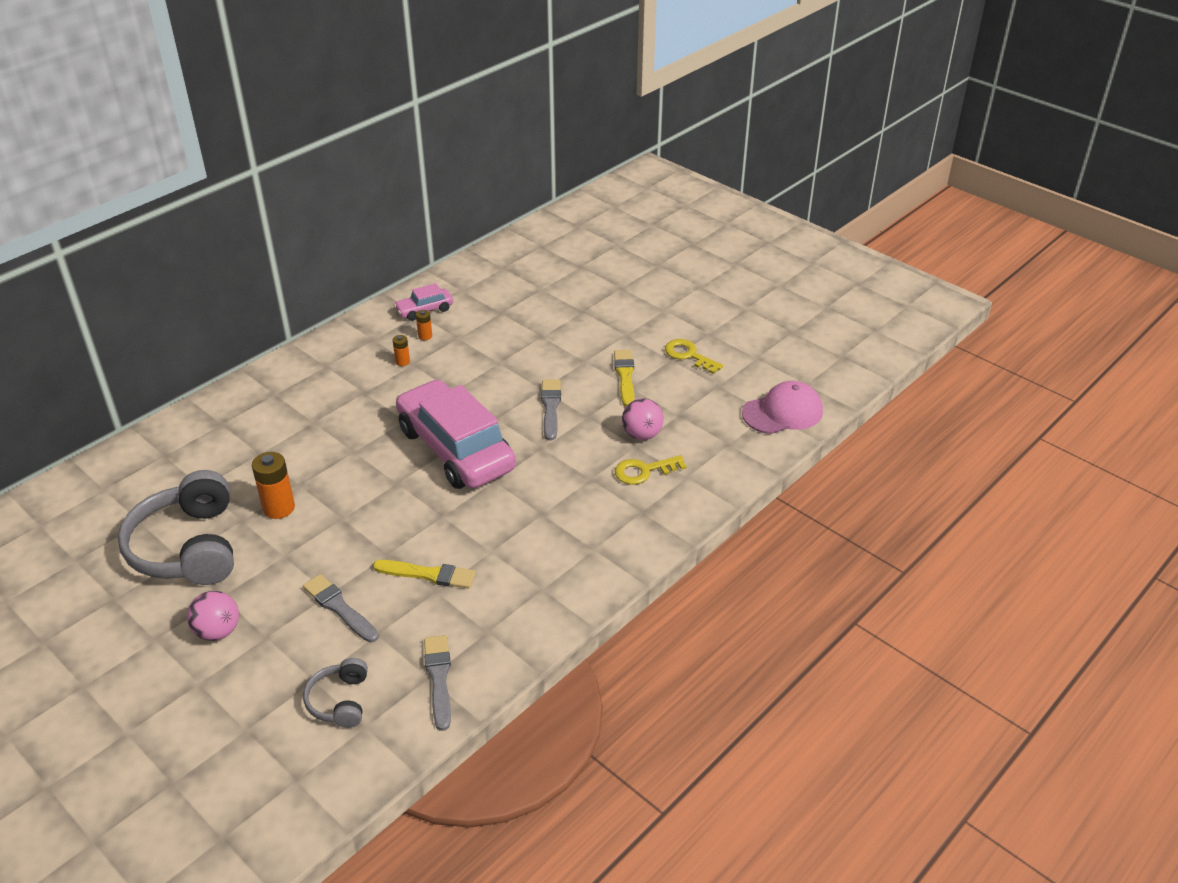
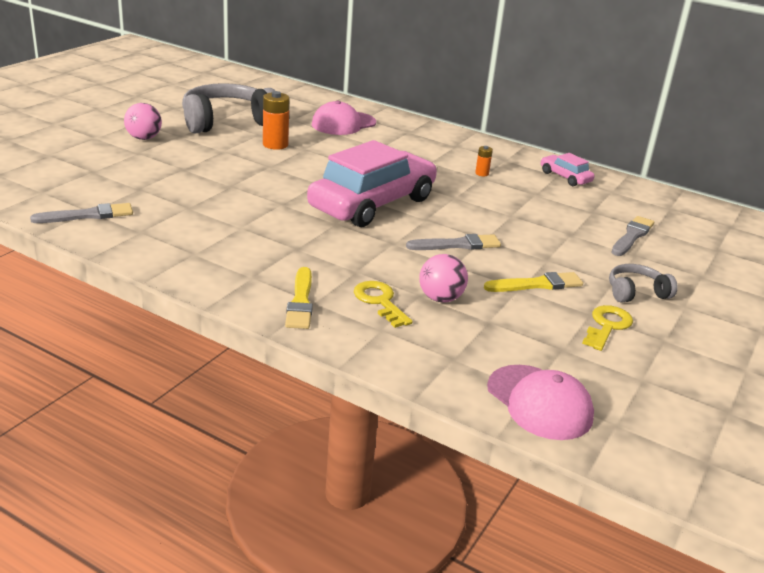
camera: 75 degrees right, 10 degrees down
(231, 443) = (343, 124): none -> pink cap
(339, 607) = (168, 173): grey brush -> grey brush (632, 236)
(340, 701) = (70, 181): grey headphones -> grey headphones (636, 292)
(425, 336) = (526, 180): orange battery -> none
(428, 574) = (208, 203): yellow brush -> yellow brush (300, 302)

